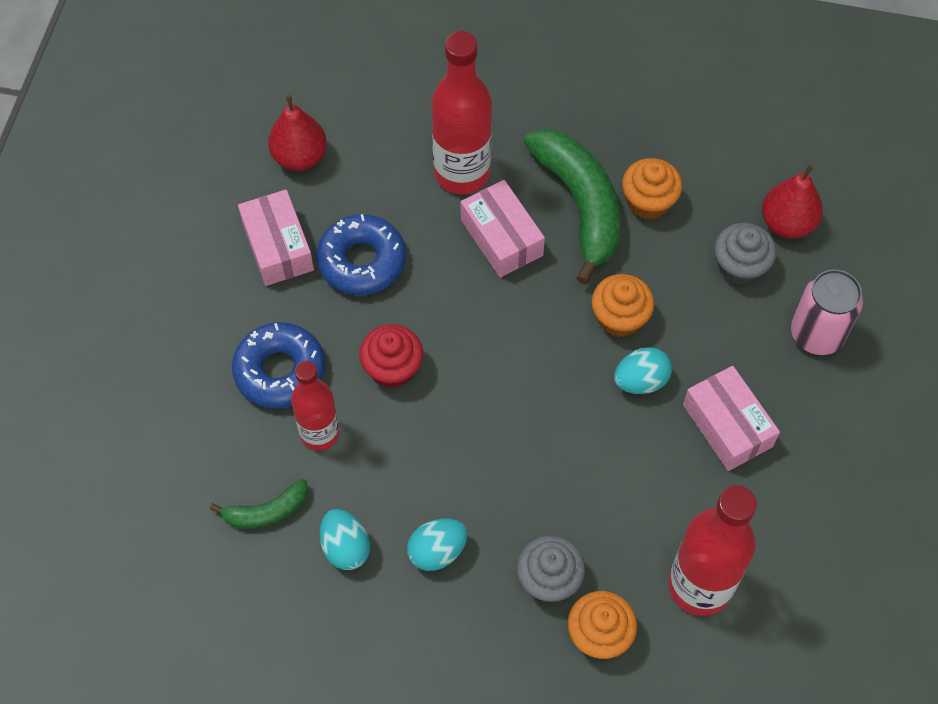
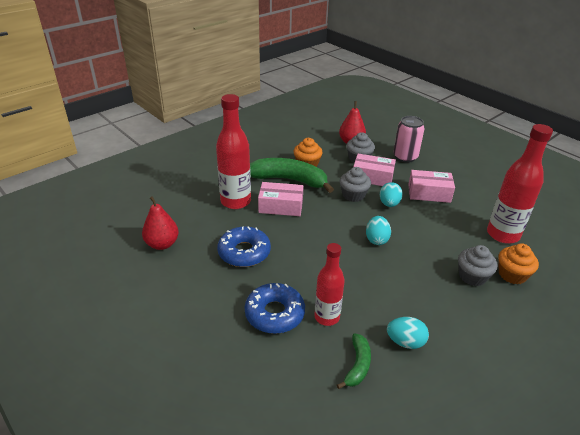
camera: 55 degrees left, 25 degrees down
(277, 246) = (201, 277): pink box -> pink box (372, 177)
(392, 368) = (313, 271): red cupcake -> none
(437, 551) = (432, 307): turquoise egg -> turquoise egg (376, 239)
(619, 317) = (353, 195): orange cupcake -> grey cupcake

